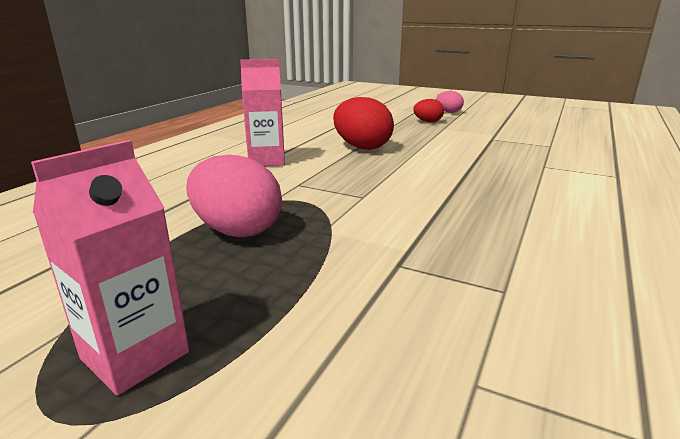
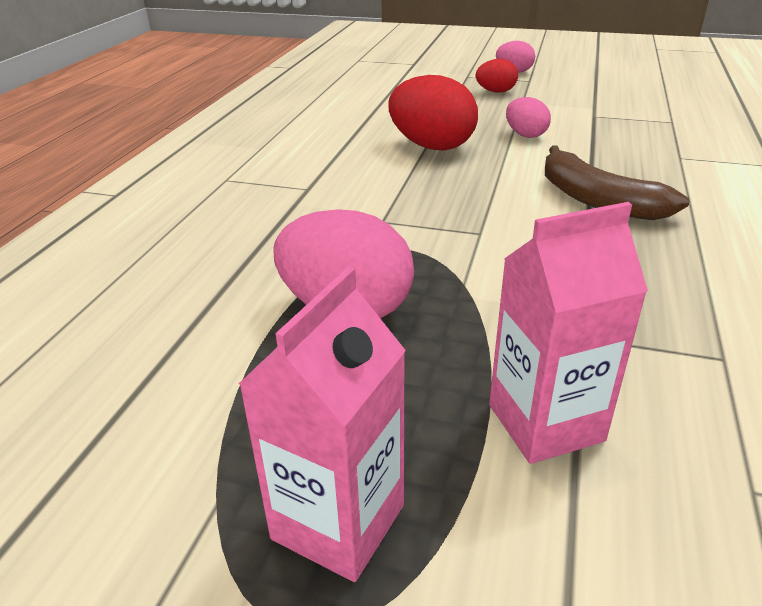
camera: 10 degrees left, 10 degrees up
(266, 160) = (313, 183): pink carton -> pink carton (545, 423)
(433, 146) = (525, 135): none -> pink egg
(463, 185) = (597, 200): none -> brown banana

